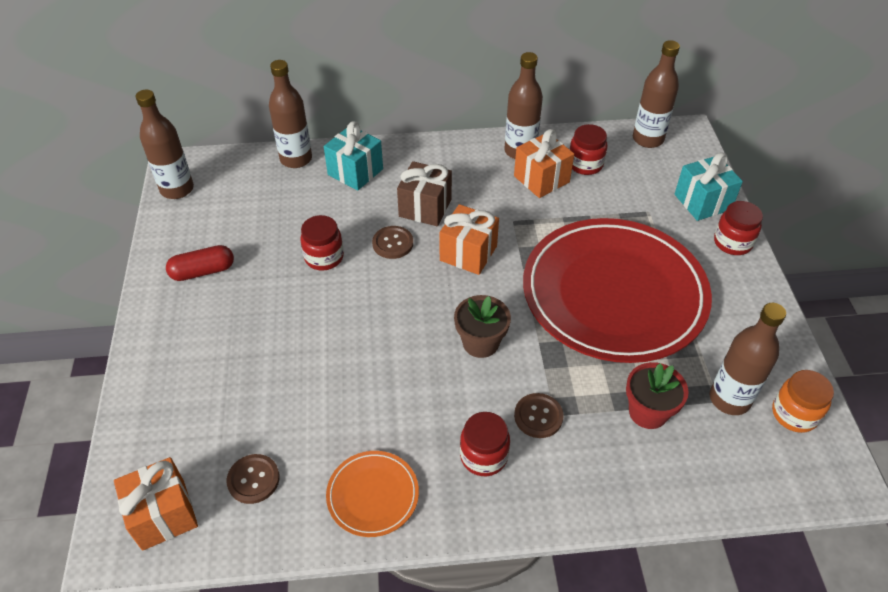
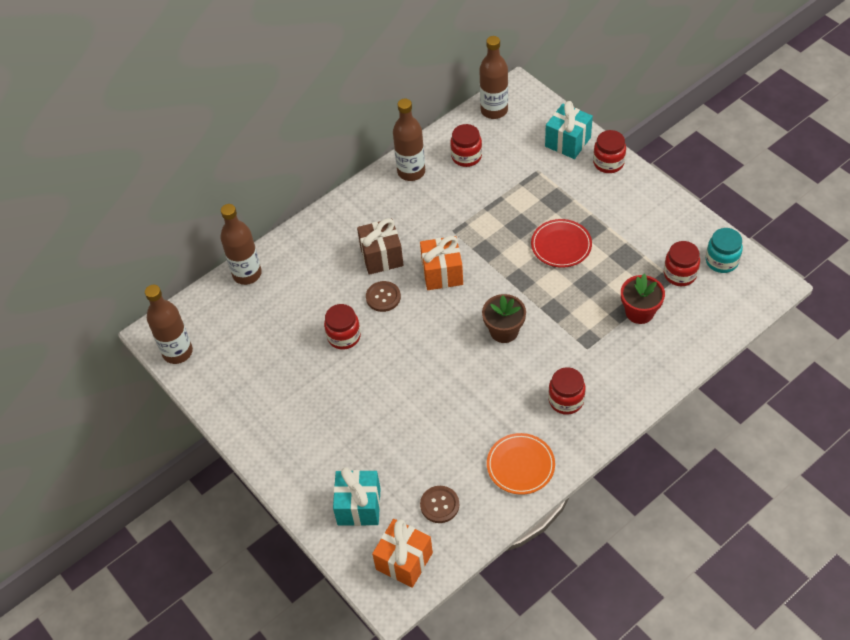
camera: 30 degrees left, 5 degrees up
(203, 271) = (265, 399): red capsule -> none
(355, 172) = (303, 258): turquoise gift -> turquoise gift (359, 506)
(538, 416) = (578, 355): brown button -> none
(541, 179) = (445, 186): orange gift -> none
(614, 294) = (561, 245): red plate -> red plate, size x0.42
(729, 399) = (680, 274): brown bottle -> red jar
(794, 414) = (721, 261): orange jar -> turquoise jar

